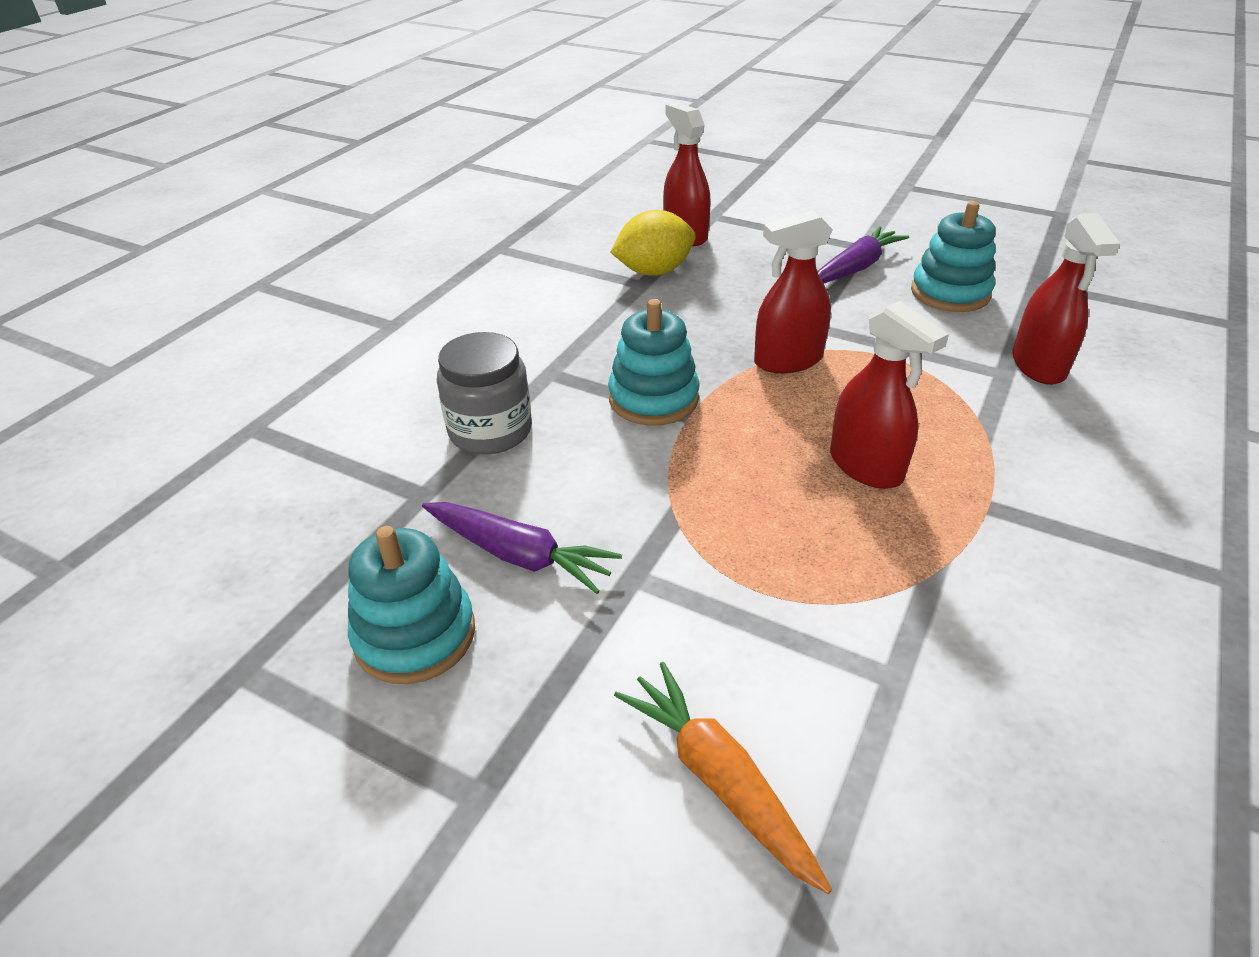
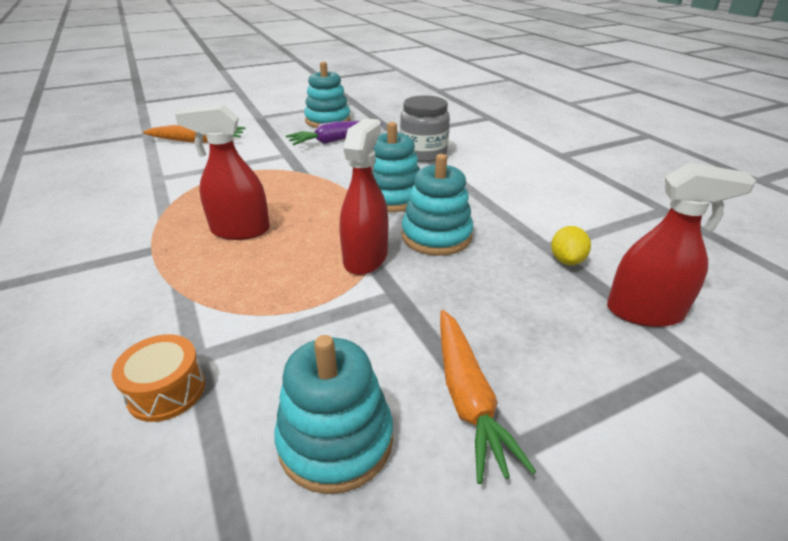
camera: 125 degrees right, 5 degrees down
(654, 271) = (566, 260): yellow lemon -> yellow lemon, size x0.57
(698, 339) = (436, 236): none -> turquoise stacking toy
(855, 268) = (467, 397): purple carrot -> orange carrot
(1038, 366) = (166, 390): red spray bottle -> orange drum

